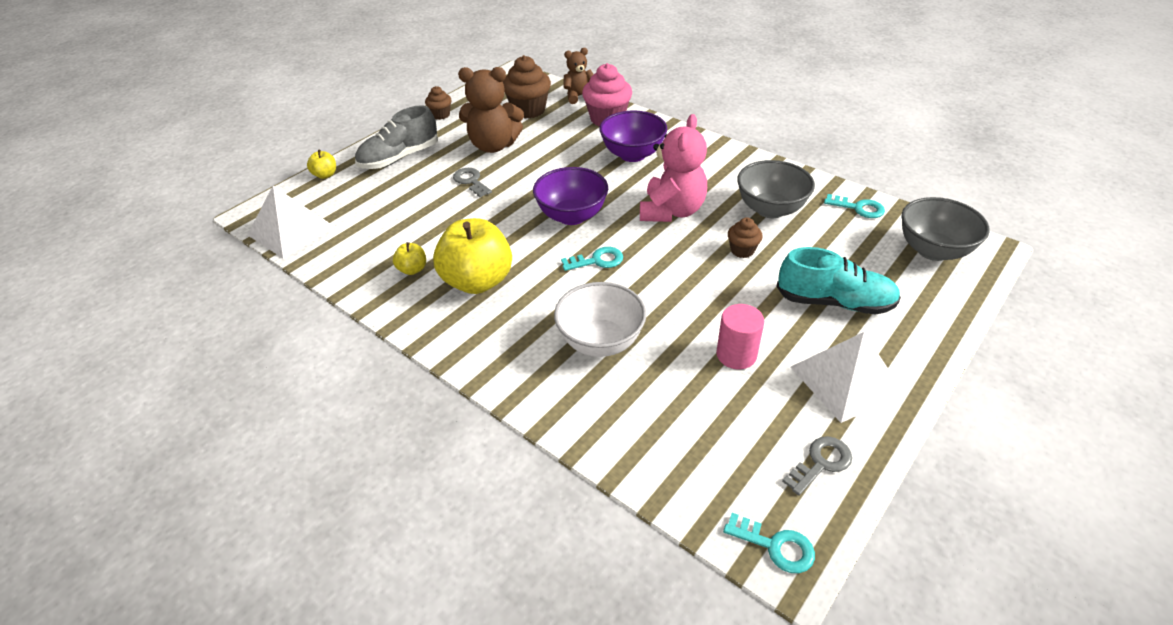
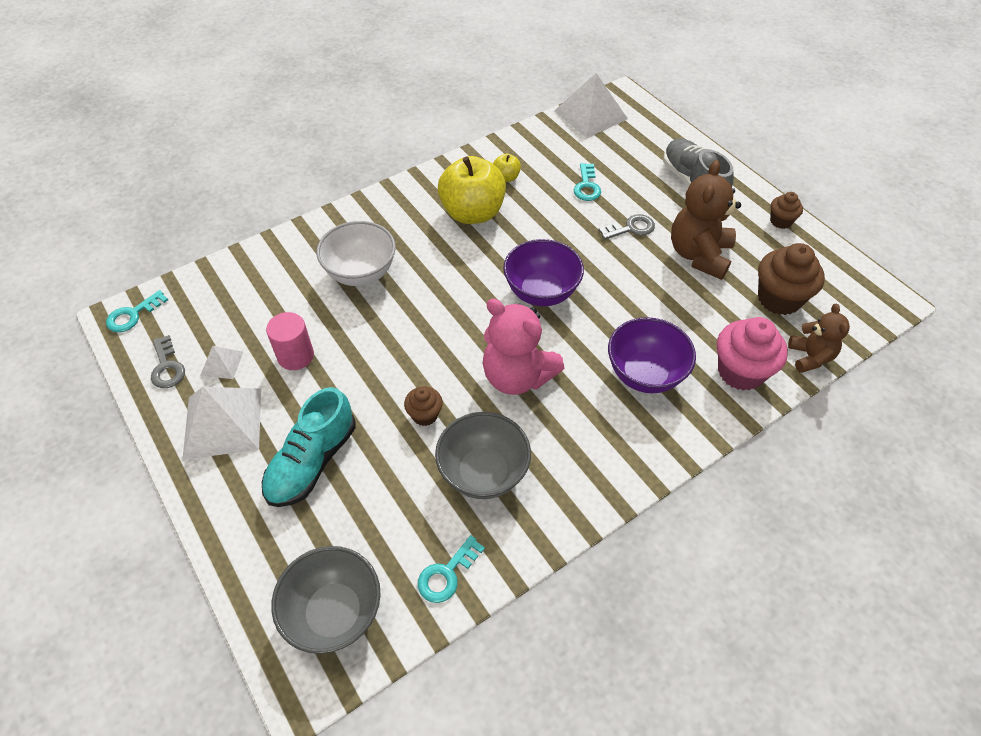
camera: 105 degrees right, 10 degrees up
(325, 175) = (674, 134): yellow apple -> none
(597, 260) = (463, 295): turquoise key -> turquoise key (587, 186)
(783, 413) = (222, 363): none -> white pyramid

